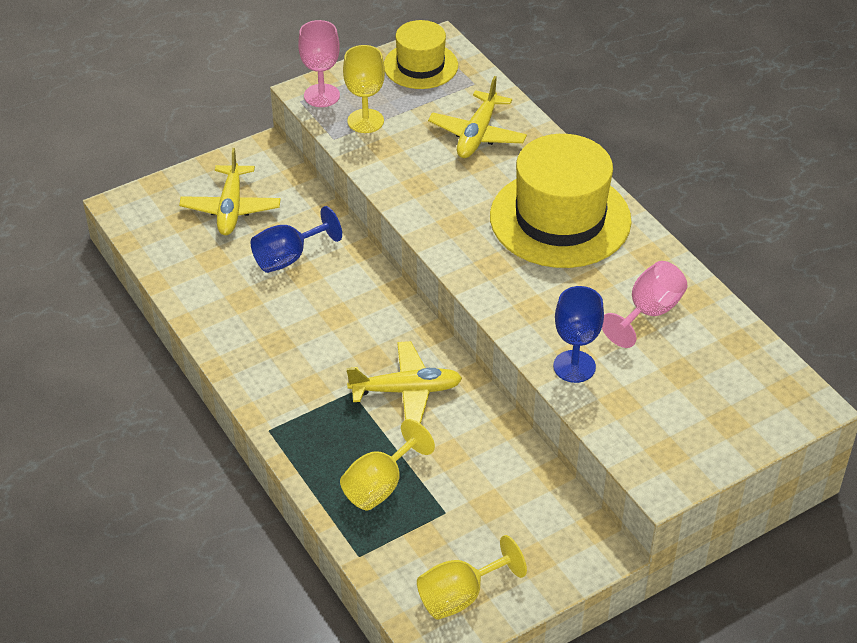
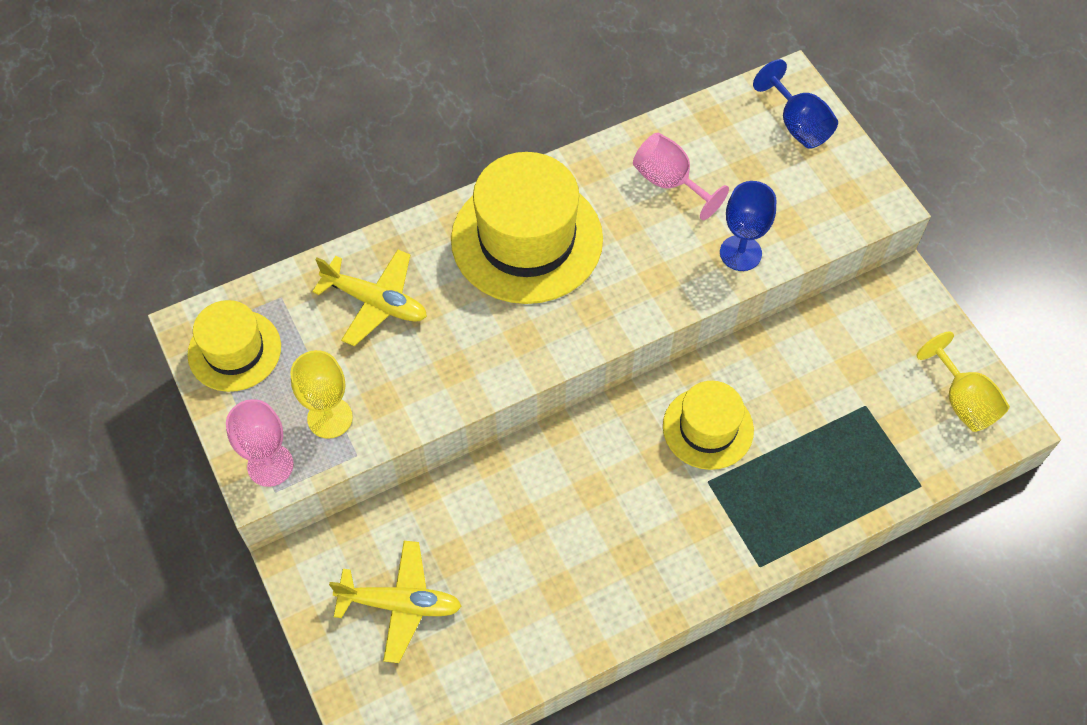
camera: 85 degrees left, 15 degrees up
(288, 257) = (495, 539): blue goblet -> blue goblet (797, 124)
(380, 485) = (834, 461): yellow goblet -> none
(406, 390) = (708, 428): yellow plane -> yellow hat

